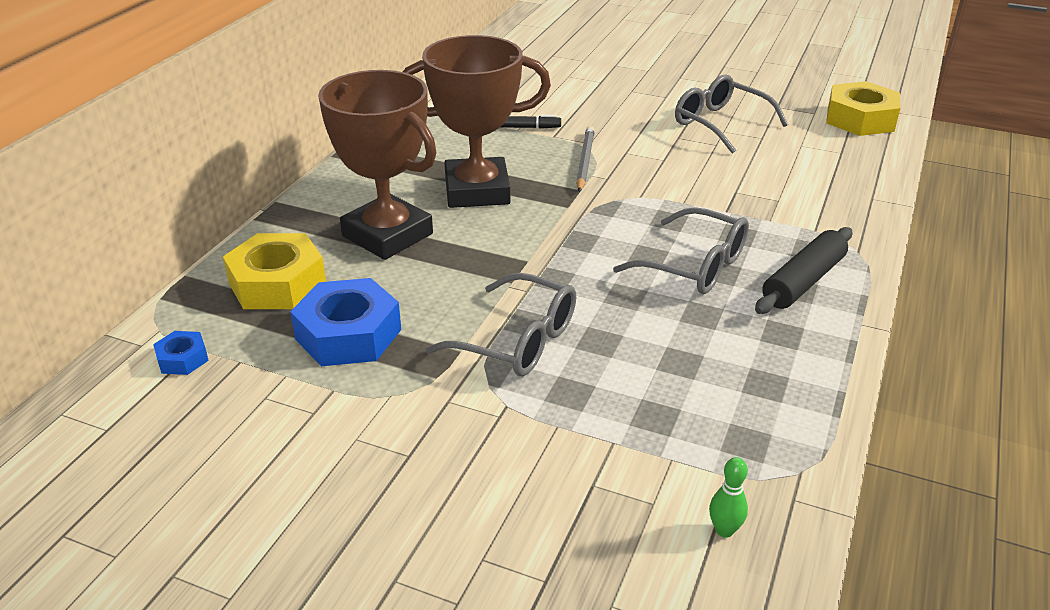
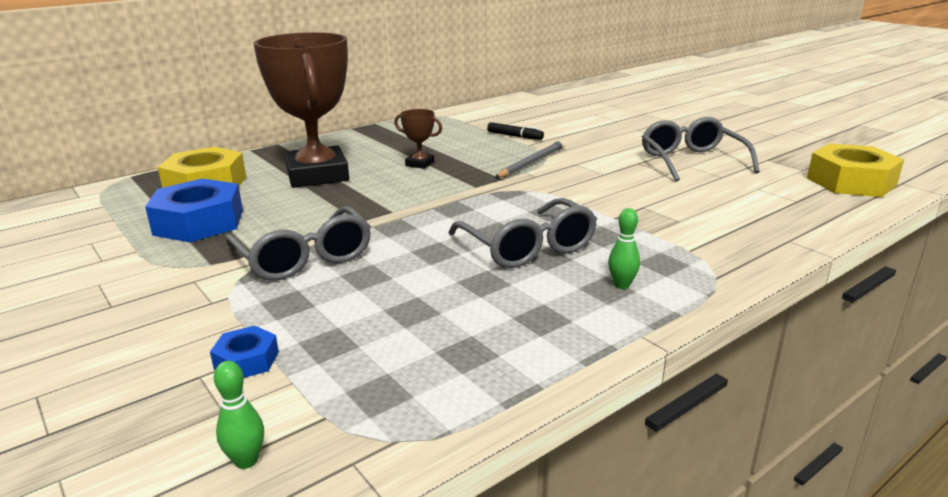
camera: 30 degrees right, 10 degrees down
(182, 359) = (85, 209): blue nut -> blue nut (246, 360)
(477, 191) = (420, 164): brown trophy -> brown trophy, size x0.41
(803, 281) = (622, 285): black rolling pin -> green bowling pin

